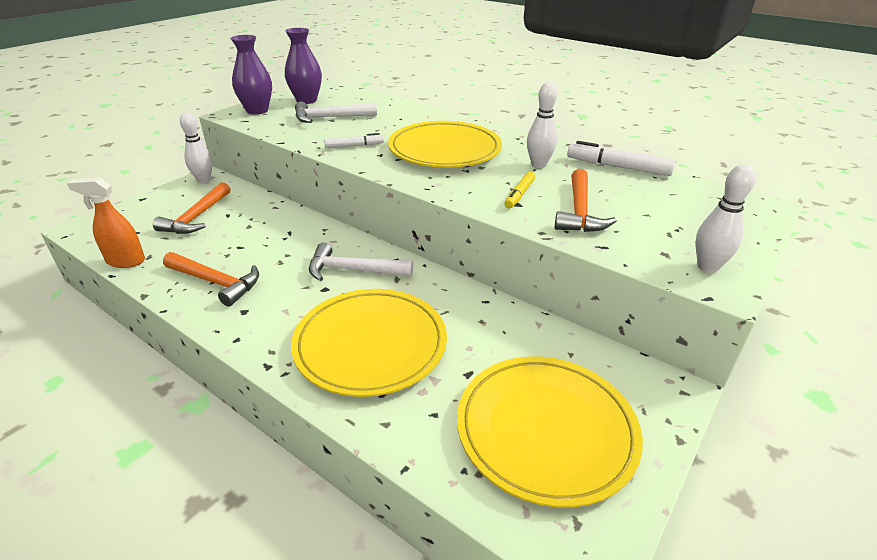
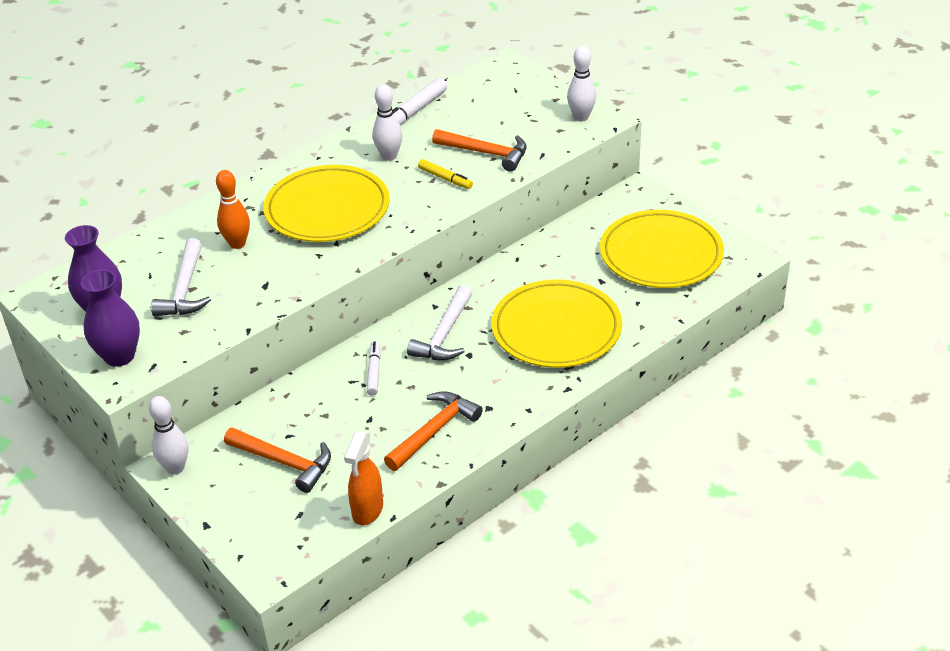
camera: 75 degrees left, 5 degrees up
(354, 146) = (287, 272): white marker -> white marker (374, 372)
(388, 126) = (237, 244): none -> orange bowling pin

